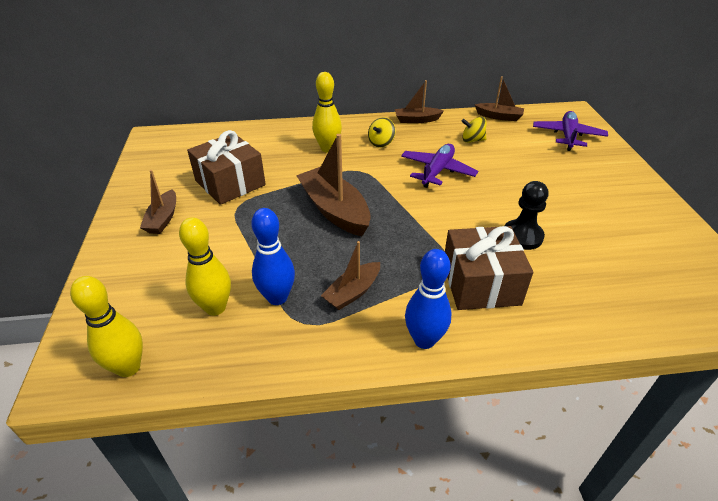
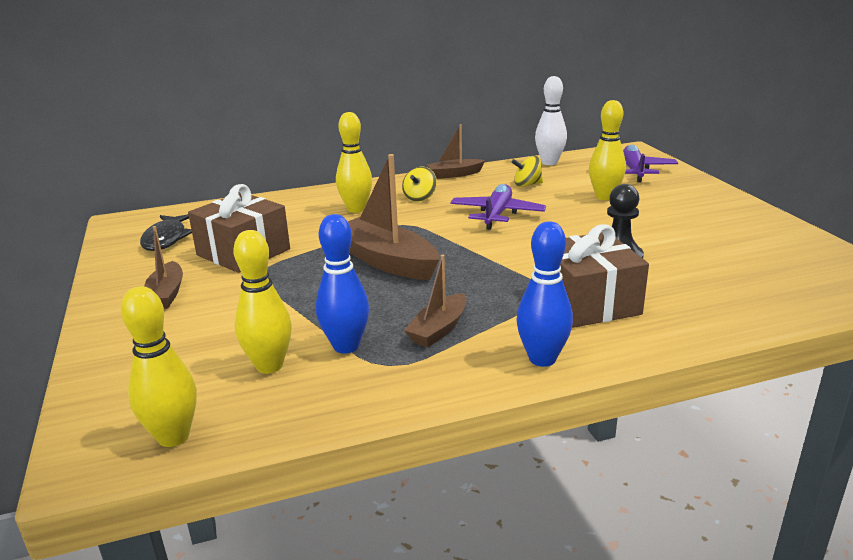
camera: 10 degrees left, 15 degrees down
(178, 160) = (166, 239): none -> black fish
(499, 116) = (549, 162): brown boat -> white bowling pin
(533, 163) = (604, 197): none -> yellow bowling pin

